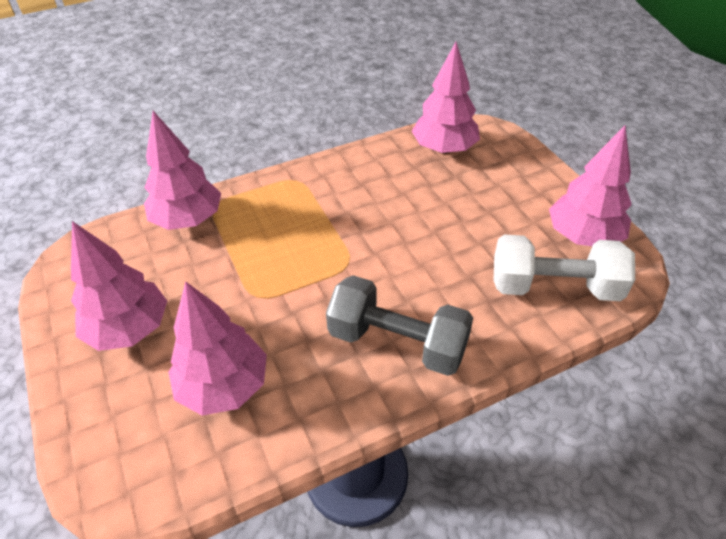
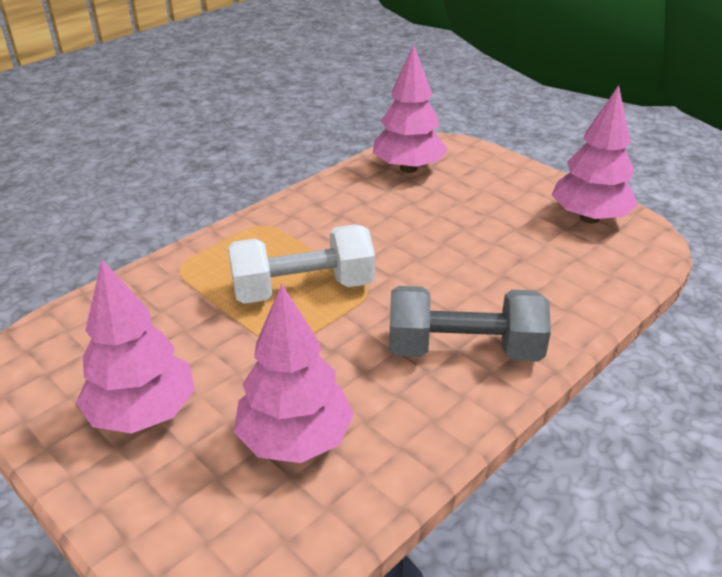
camera: 20 degrees left, 10 degrees down
(188, 220) = (154, 288): pink tree -> none
(554, 287) = (588, 265): white dumbbell -> white dumbbell (303, 289)

